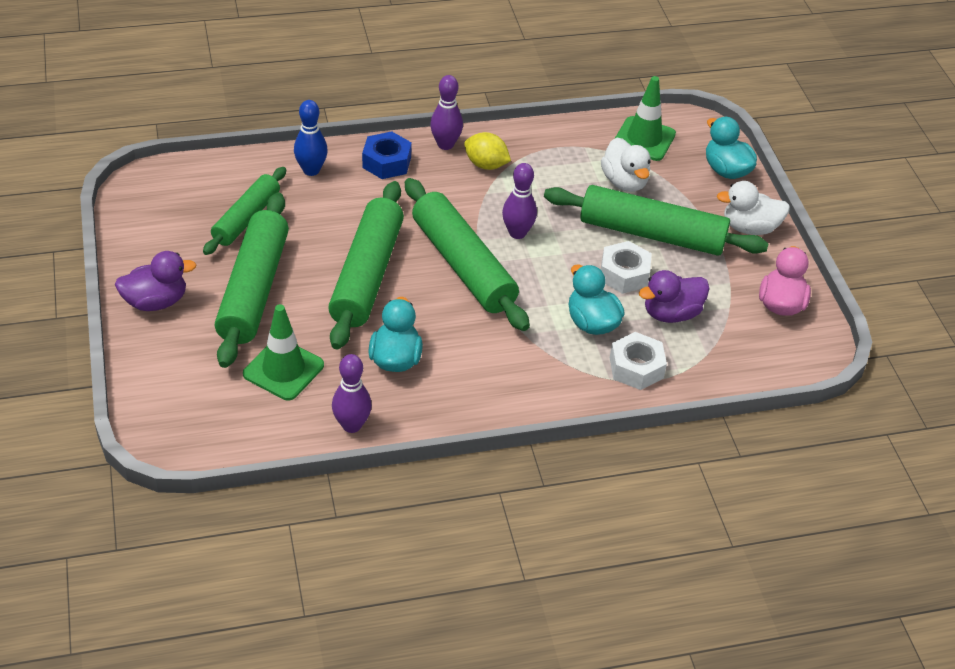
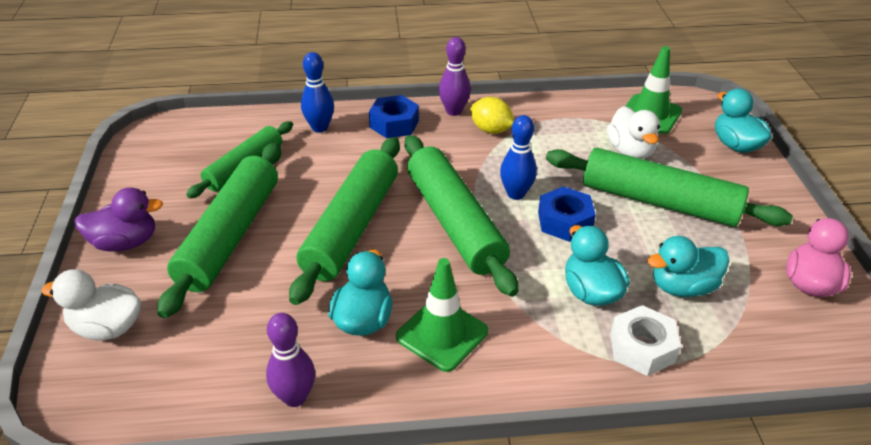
camera: 10 degrees right, 5 degrees down
(283, 369) = (235, 324): green traffic cone -> green traffic cone (442, 334)
(517, 233) = (516, 194): purple bowling pin -> blue bowling pin
(565, 258) = (565, 221): none -> blue nut
(624, 274) = (628, 241): white nut -> none
(671, 313) = (682, 287): purple duck -> turquoise duck
(749, 228) = (765, 201): white duck -> white duck (107, 327)

